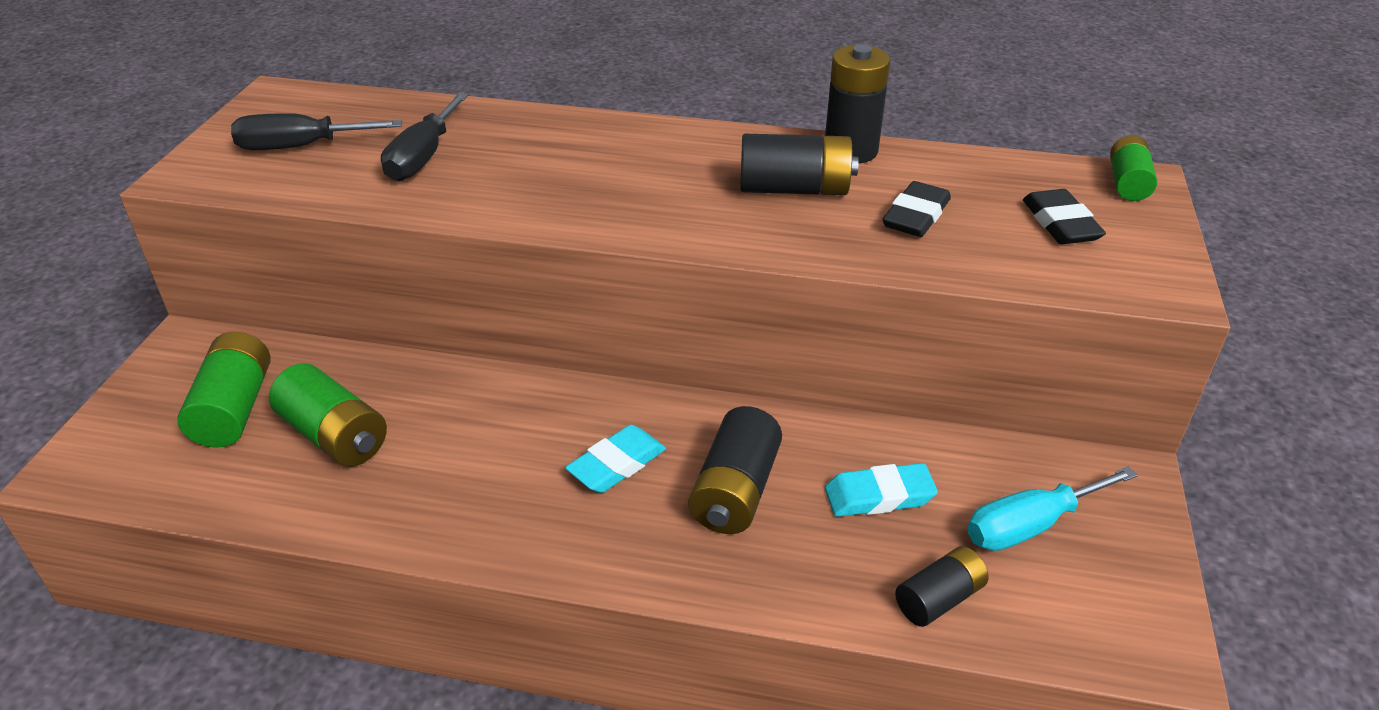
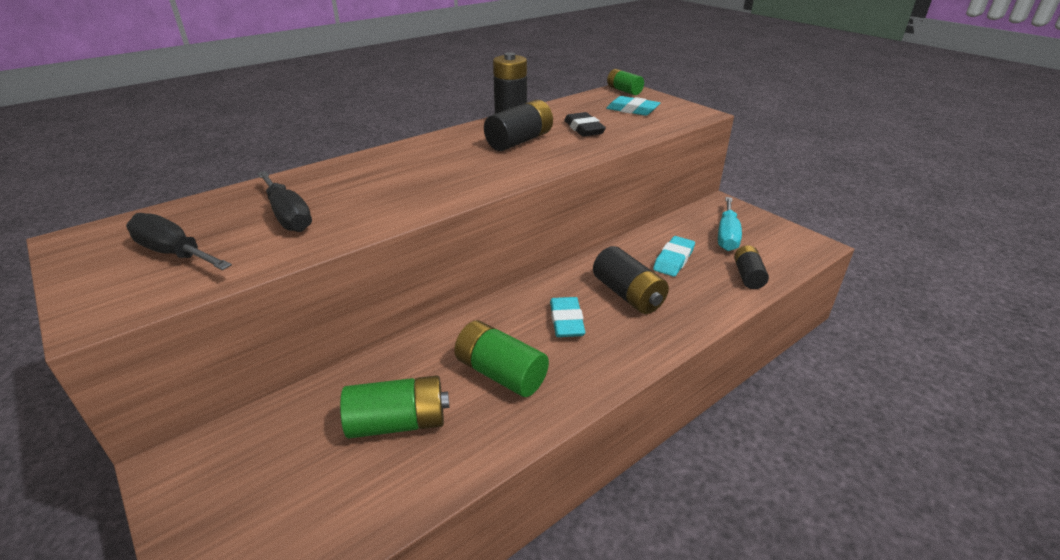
camera: 50 degrees left, 5 degrees down
(235, 408) = (296, 465): green battery -> green battery (501, 373)
(301, 147) = (174, 253): black screwdriver -> black screwdriver turned 90 degrees clockwise
(1060, 223) = (632, 110): black eraser -> turquoise eraser

